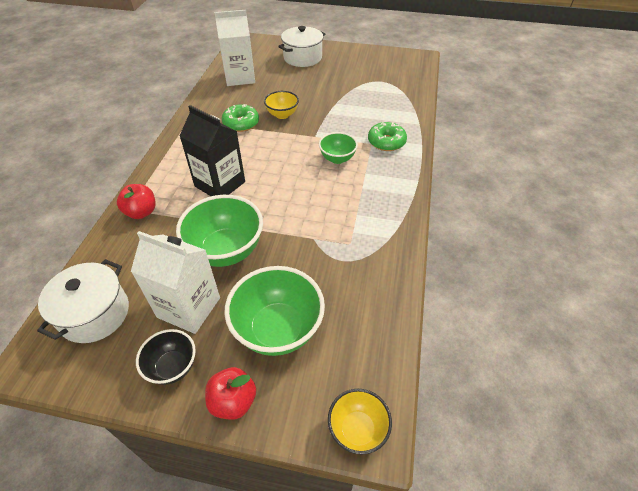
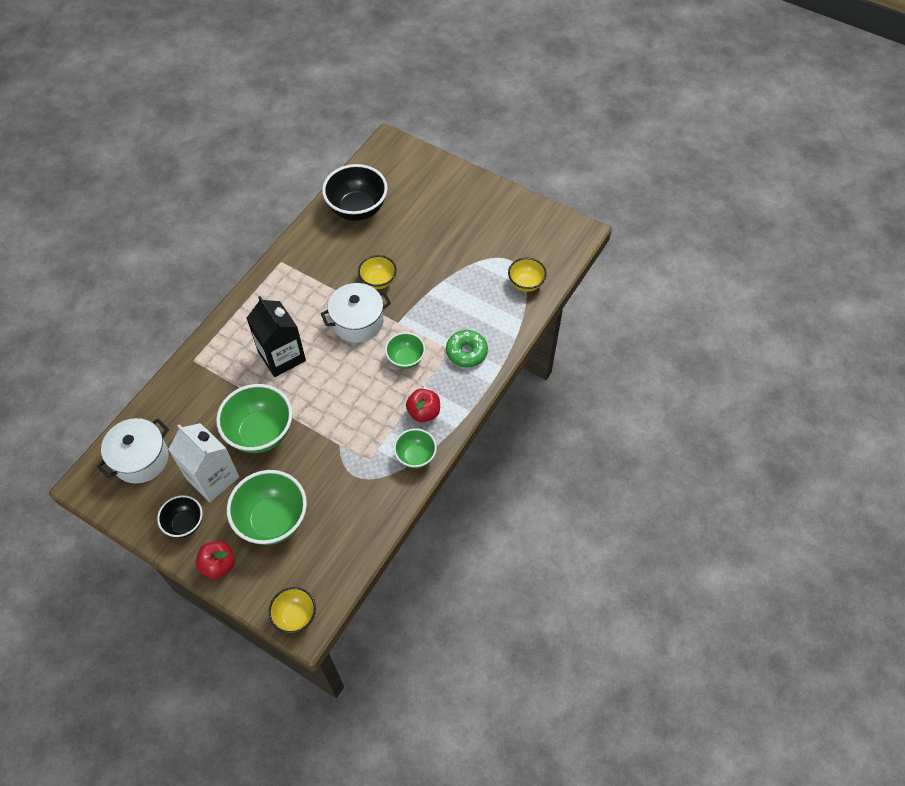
camera: 20 degrees right, 10 degrees up
(141, 212) = (203, 368): red apple -> red apple (423, 412)
(240, 77) = (357, 209): white carton -> black bowl
(241, 123) = (331, 281): green donut -> none
(302, 58) = (441, 195): white pot -> white pot (358, 322)
(393, 227) = (415, 456): none -> green bowl
(402, 91) = (526, 284): none -> yellow bowl

